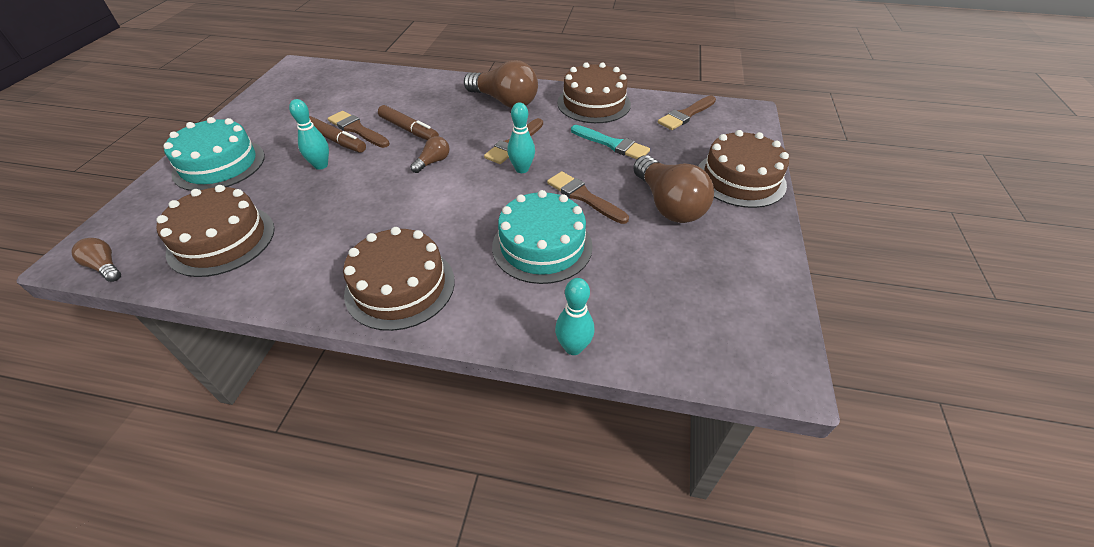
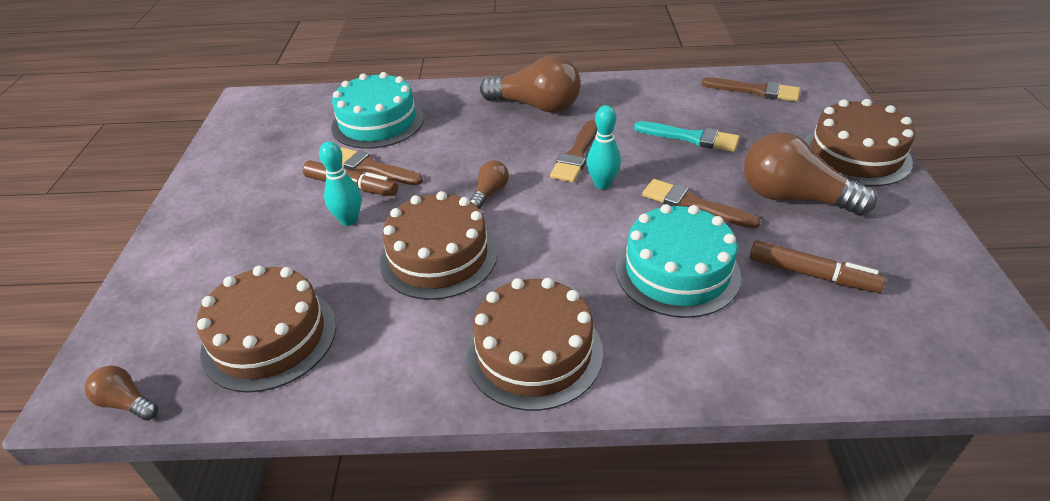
camera: 10 degrees left, 5 degrees down
(219, 164) = (212, 241): turquoise cake -> turquoise cake (377, 122)
(409, 130) = (437, 158): brown marker -> brown marker (812, 274)
(573, 347) = (779, 384): turquoise bowling pin -> none
(593, 103) = (643, 93): brown cake -> brown cake (438, 256)
(668, 205) = (793, 197): brown light bulb -> brown light bulb turned 150 degrees clockwise
(686, 115) = (755, 91): brown brush -> brown brush turned 105 degrees counterclockwise

